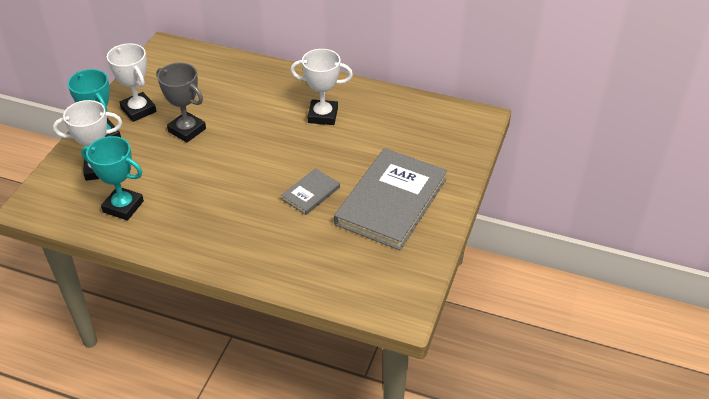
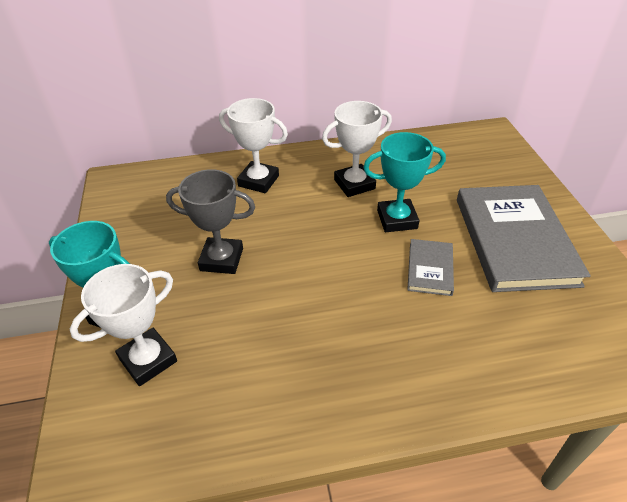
camera: 30 degrees left, 0 degrees up
(123, 206) = (225, 397): turquoise trophy -> turquoise trophy (397, 219)
(138, 110) = (139, 261): white trophy -> white trophy (258, 181)

